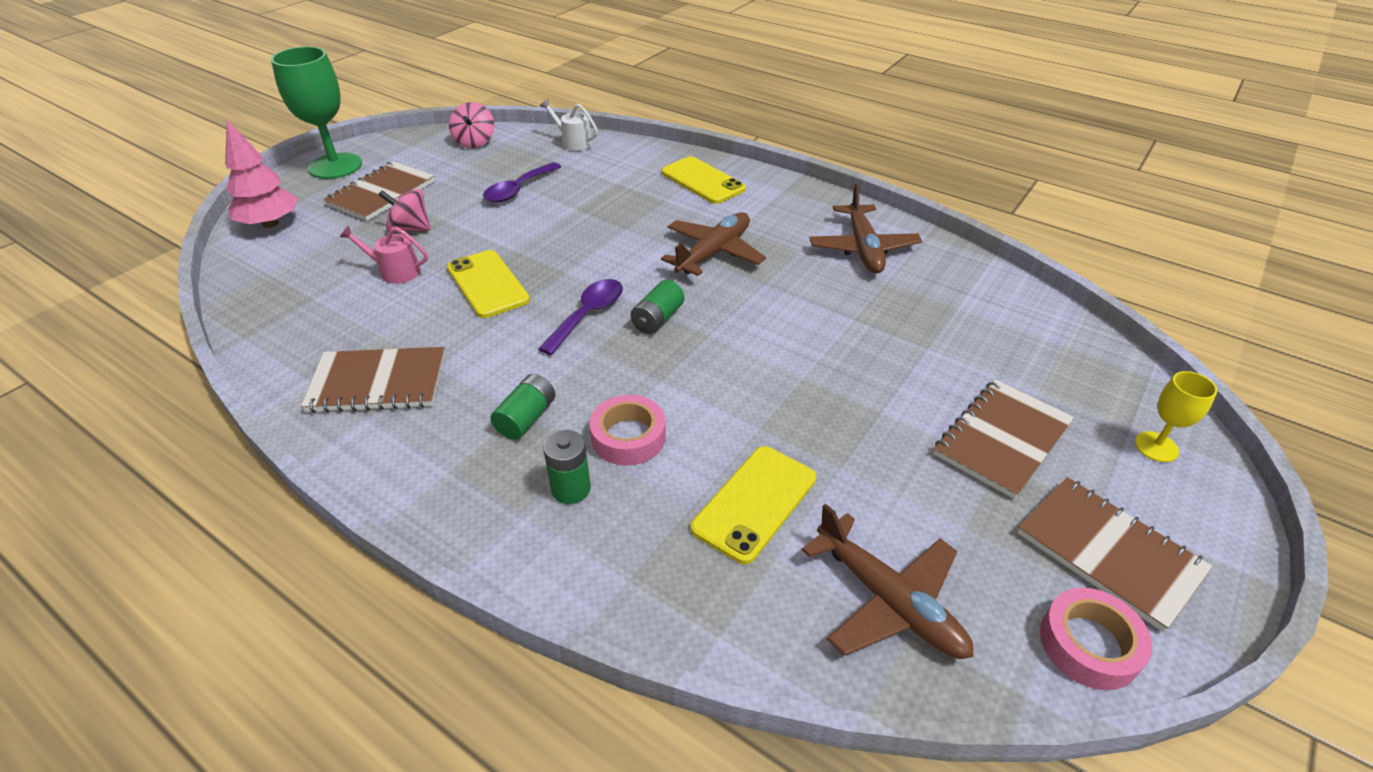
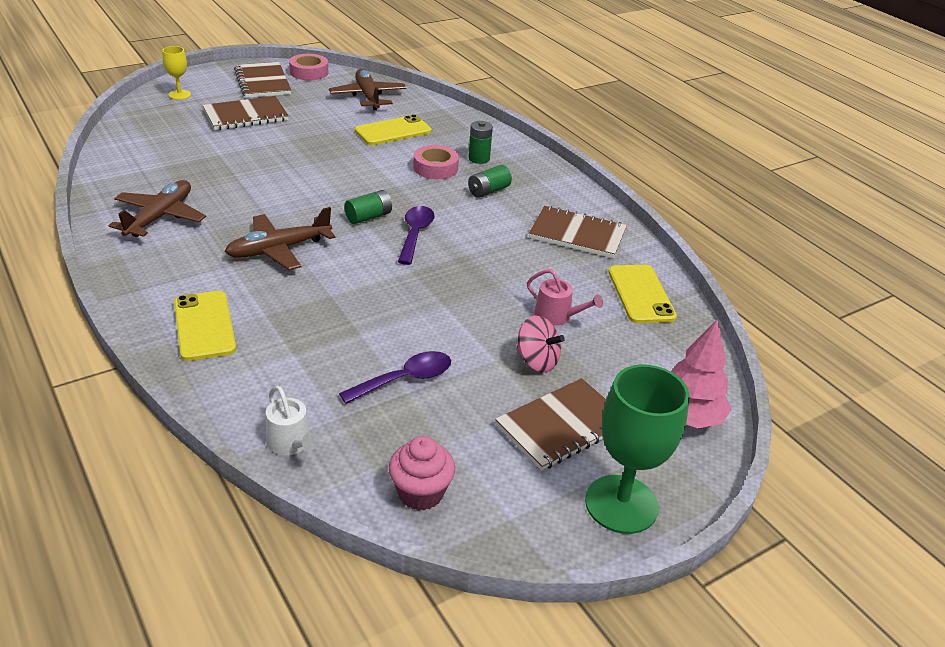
camera: 160 degrees left, 5 degrees down
(475, 142) = (420, 493): pink spinning top -> pink cupcake
(488, 284) = (480, 280): yellow phone -> yellow phone (640, 294)
(588, 315) = (415, 234): purple spoon -> purple spoon turned 135 degrees clockwise

